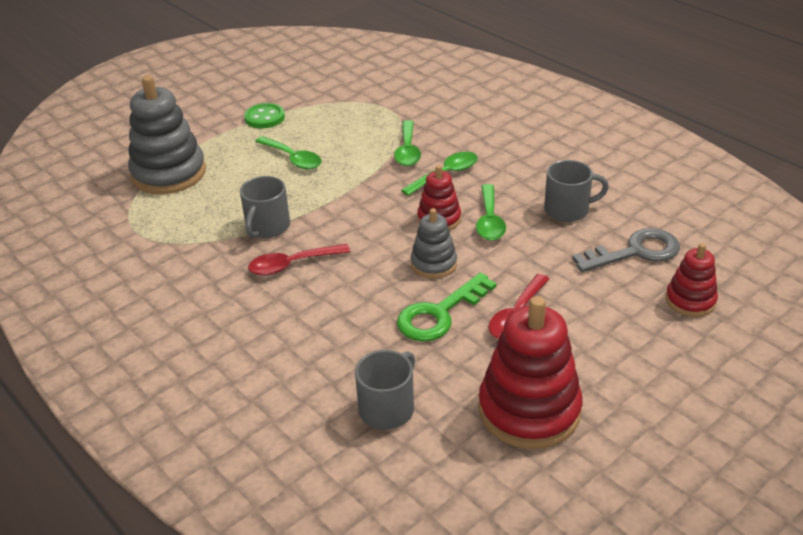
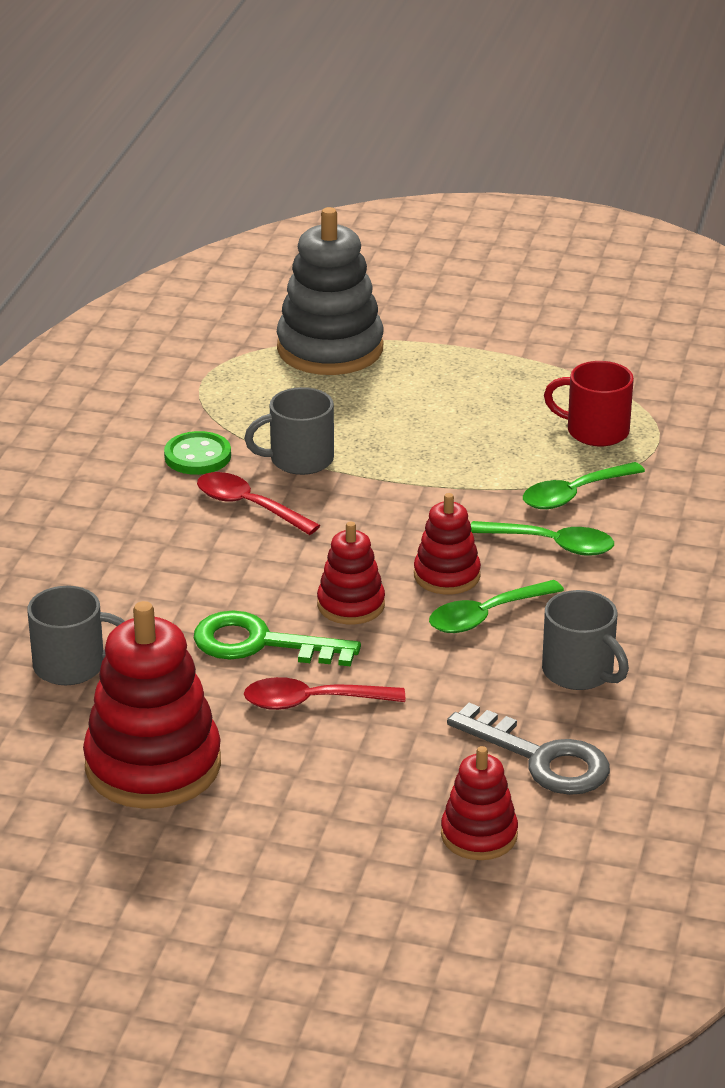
camera: 55 degrees right, 5 degrees down
(264, 118) = (522, 359): green button -> green button (197, 456)
(293, 159) = (456, 418): green spoon -> none
(358, 122) = (595, 431): none -> red mug
(433, 264) = (351, 605): grey stacking toy -> red stacking toy

